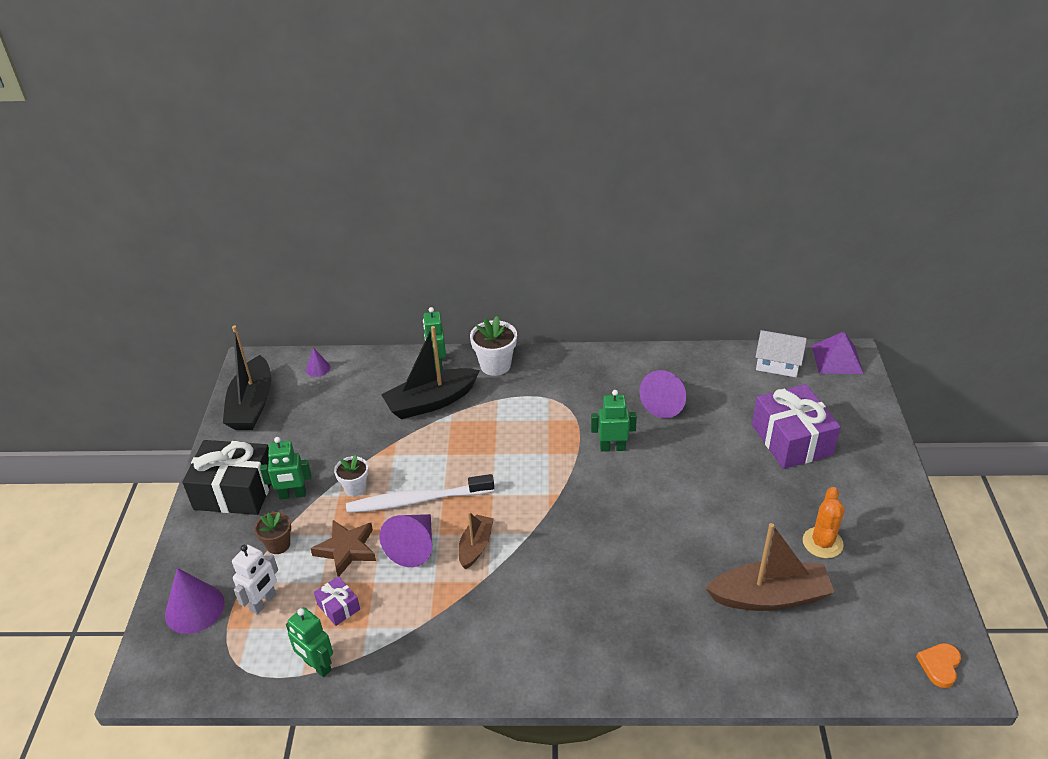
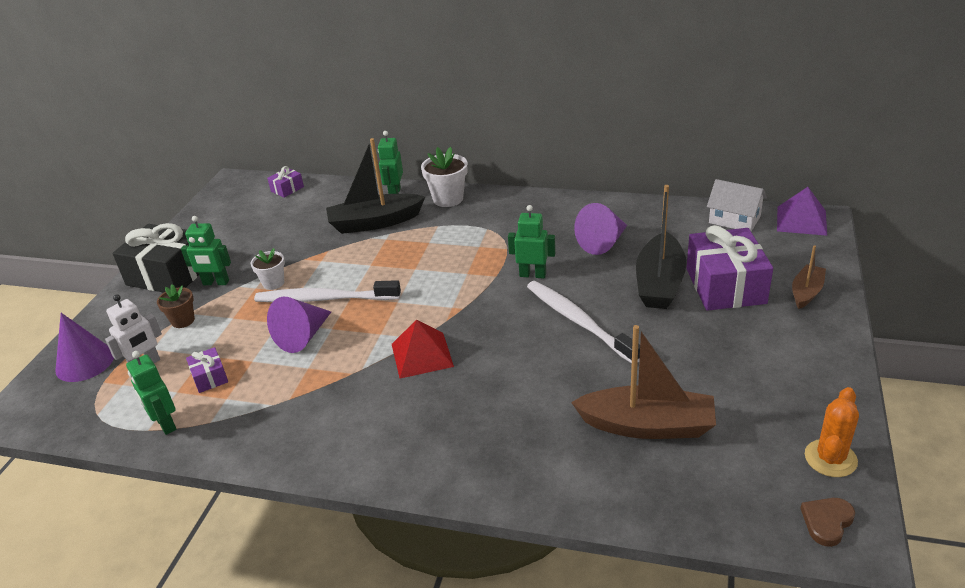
camera: 15 degrees right, 5 degrees down
(252, 404) = (217, 211): black boat -> black boat (659, 283)
(318, 368) = (287, 189): purple cone -> purple gift
(346, 550) = (241, 332): brown star -> none
(475, 546) = (361, 343): brown boat -> brown boat (806, 292)
(540, 551) = (422, 355): none -> red pyramid
(673, 495) = (578, 321): none -> white toothbrush
(822, 543) = (726, 382): orange cactus -> orange cactus (830, 458)
(939, 665) = (827, 522): orange heart -> brown heart

